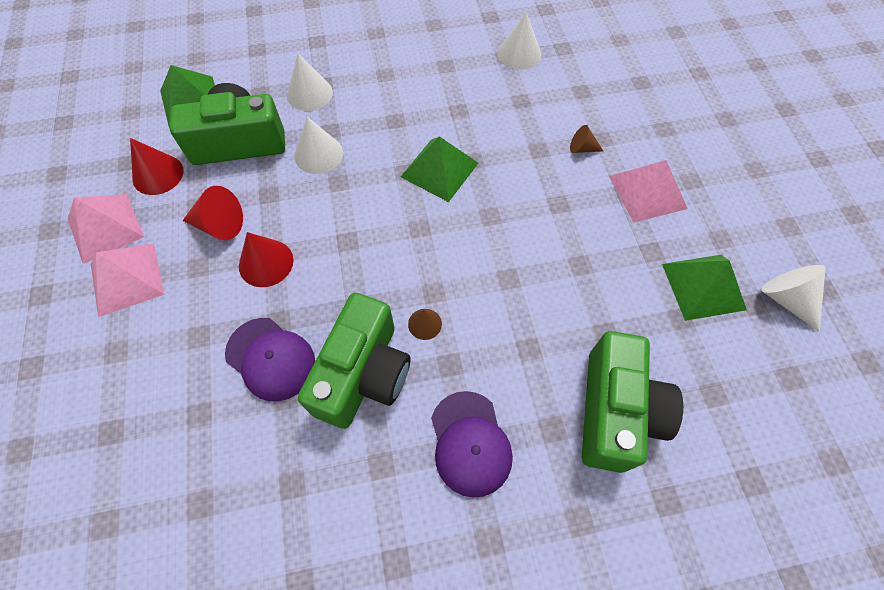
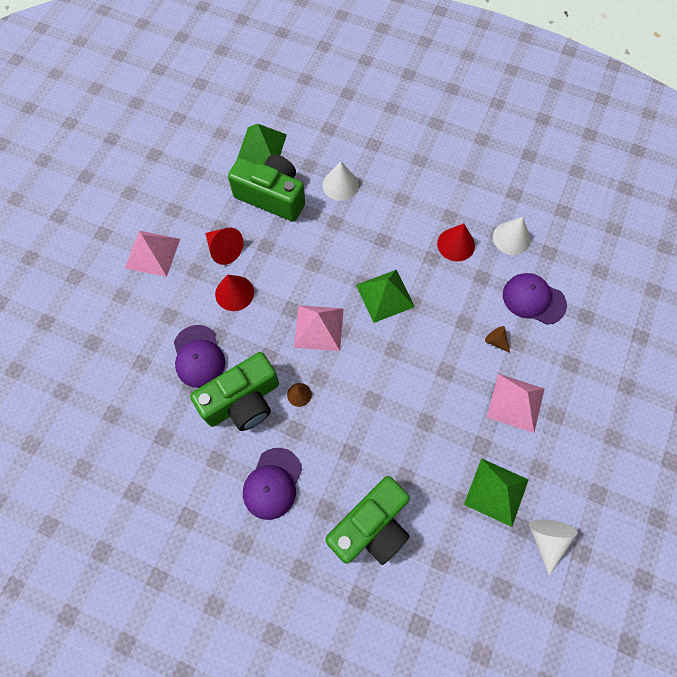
camera: 35 degrees right, 5 degrees up
(105, 227) = (160, 210): pink pyramid -> pink pyramid (318, 327)
(158, 174) = (210, 191): red cone -> red cone (456, 244)
(318, 154) = (315, 235): white cone -> none
(584, 93) = (533, 299): none -> purple cap

